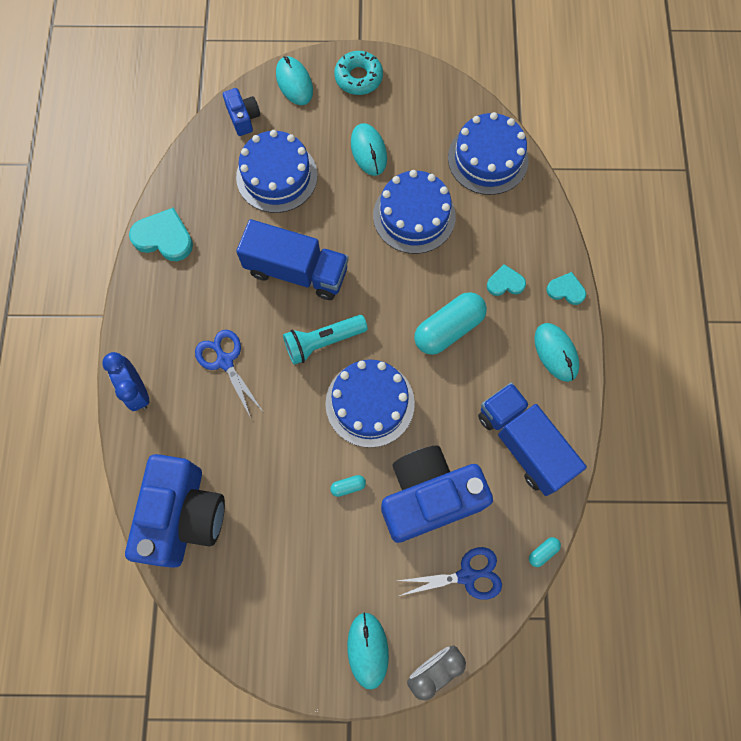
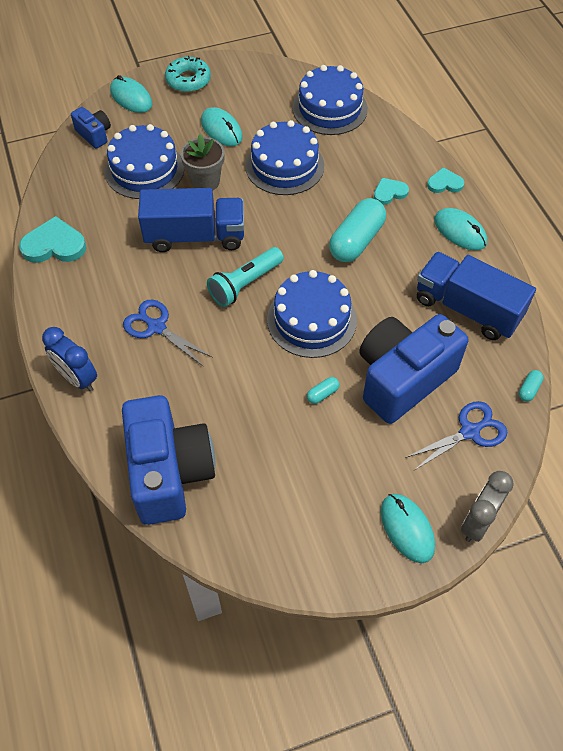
camera: 20 degrees left, 15 degrees down
(329, 210) = (205, 181): none -> grey flower pot

